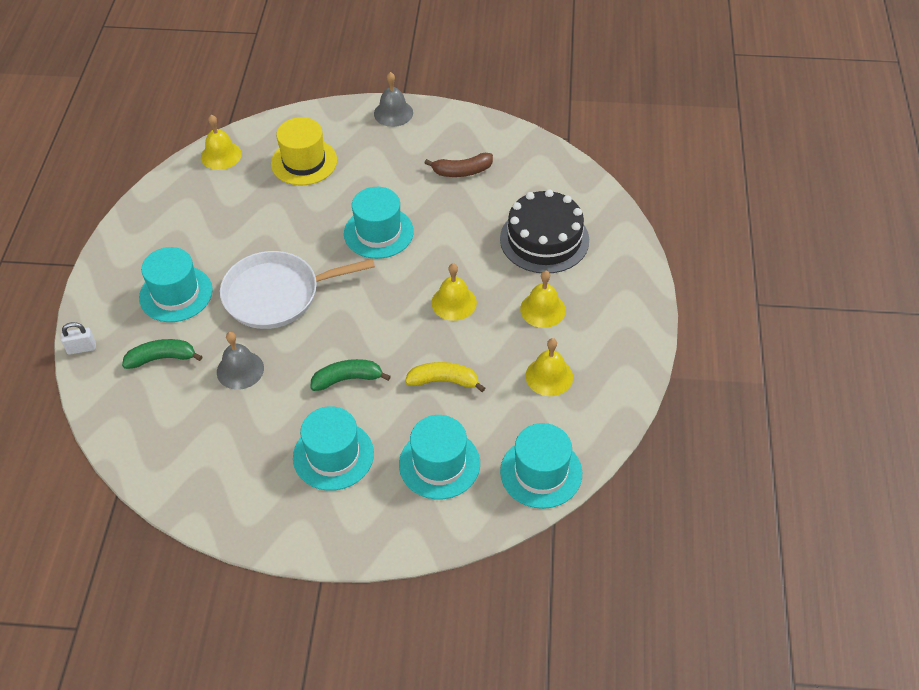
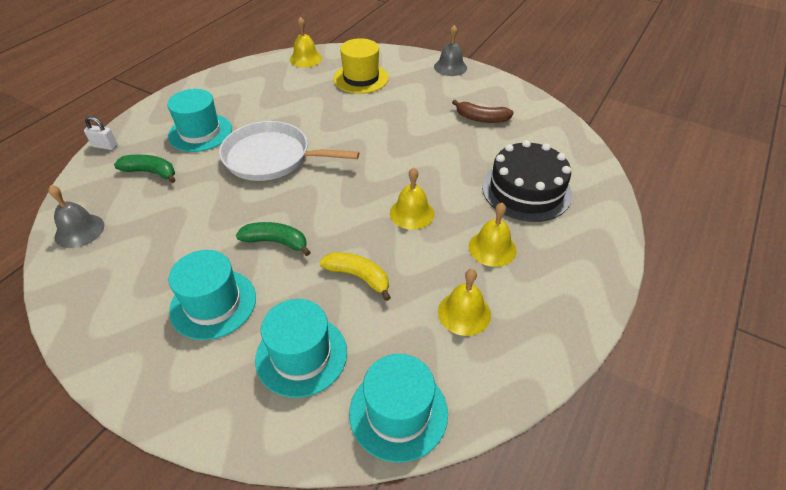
camera: 25 degrees right, 5 degrees down
(240, 370) = (198, 202): grey bell -> grey bell (79, 230)
(378, 232) = (384, 140): turquoise hat -> none

